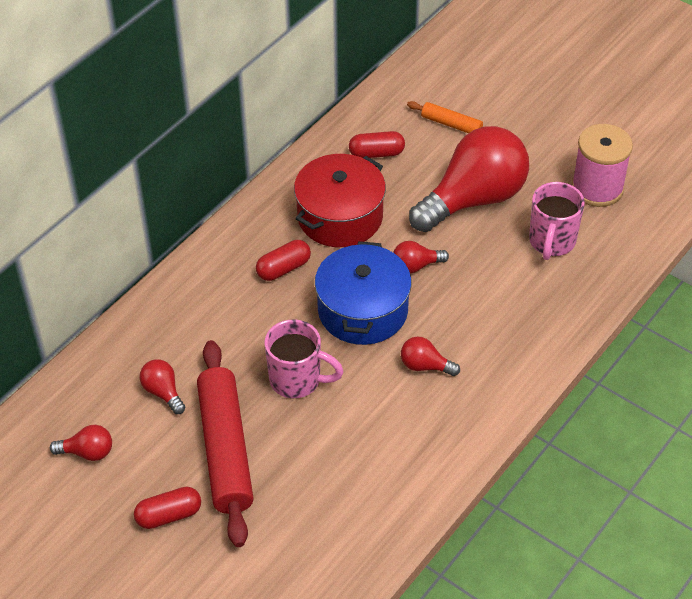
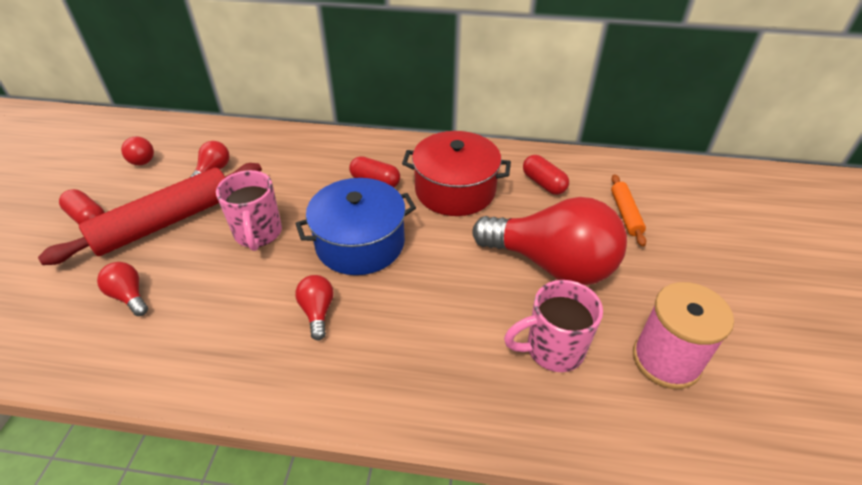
camera: 60 degrees right, 5 degrees down
(416, 266) = (437, 257): red light bulb -> red light bulb (129, 296)

